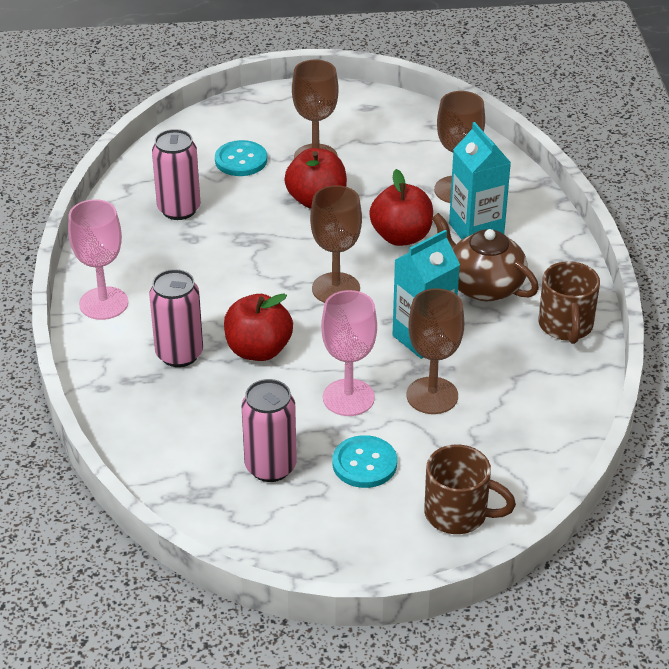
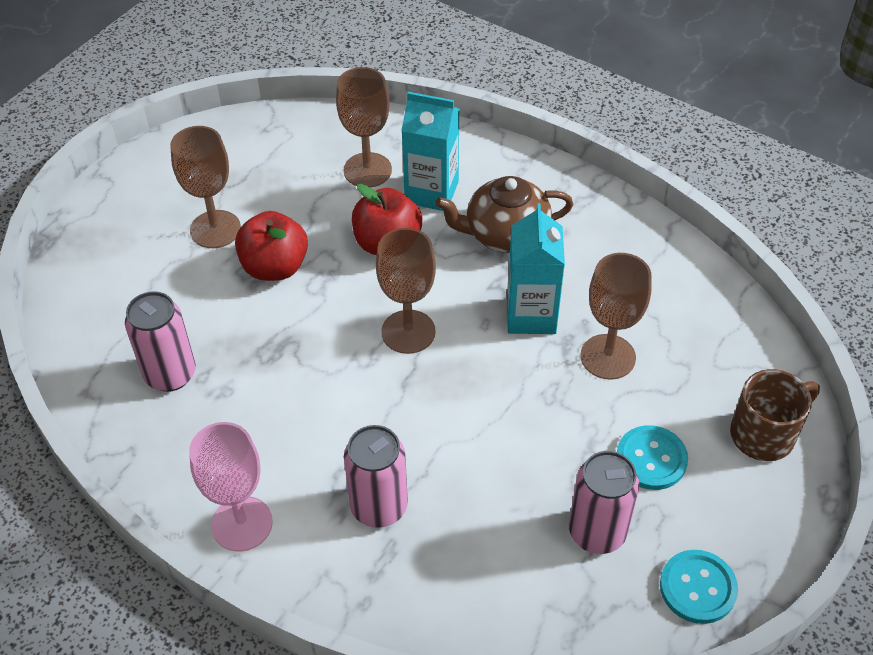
camera: 50 degrees left, 10 degrees up
(241, 160) = (155, 283): turquoise button -> turquoise button (697, 588)
(258, 350) = (433, 441): red apple -> none
(348, 397) = (558, 416): pink goblet -> none
(566, 326) = (603, 218): brown mug -> none

